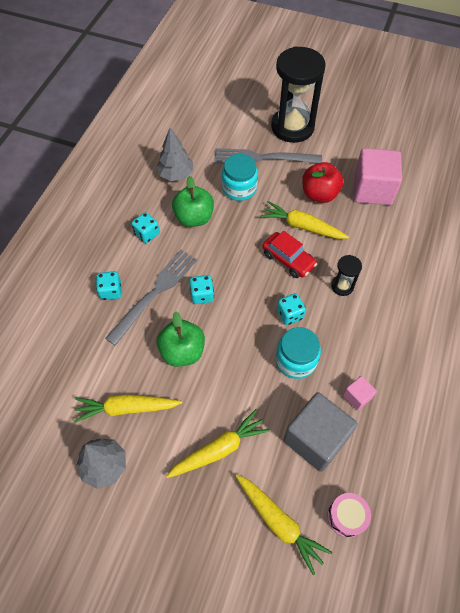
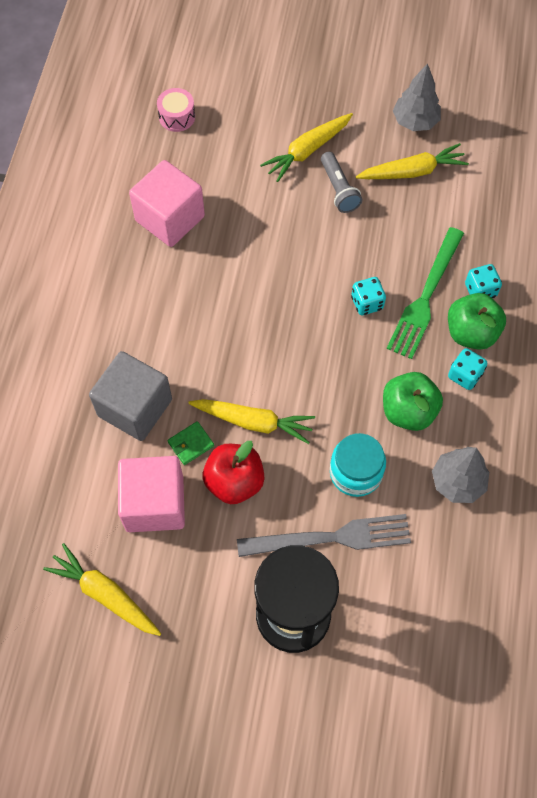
camera: 170 degrees right, 5 degrees up
(155, 292) = (425, 298): grey fork -> green fork
(182, 351) = (371, 235): green apple -> green apple (471, 333)
(199, 401) = (339, 189): none -> grey flashlight
(279, 522) = (239, 104): yellow carrot -> yellow carrot (105, 594)
(288, 259) = (266, 368): red car -> none
(289, 314) = (255, 296): turquoise dice -> none
(296, 360) = (241, 245): turquoise jar -> none
(316, 439) = (211, 173): grey cube -> grey cube (135, 407)
(342, 286) = (192, 342): black hourglass -> none
(347, 219) = (191, 444): none -> green wallet
(357, 396) = (170, 218): pink cube -> pink cube, size x2.16

